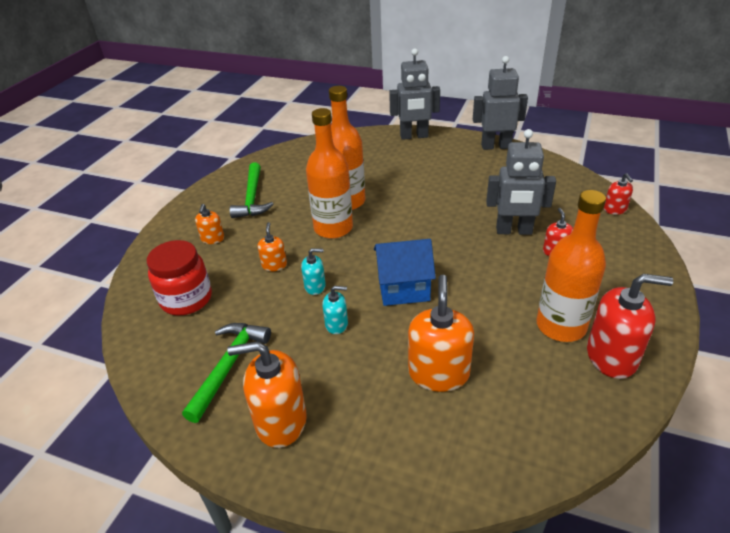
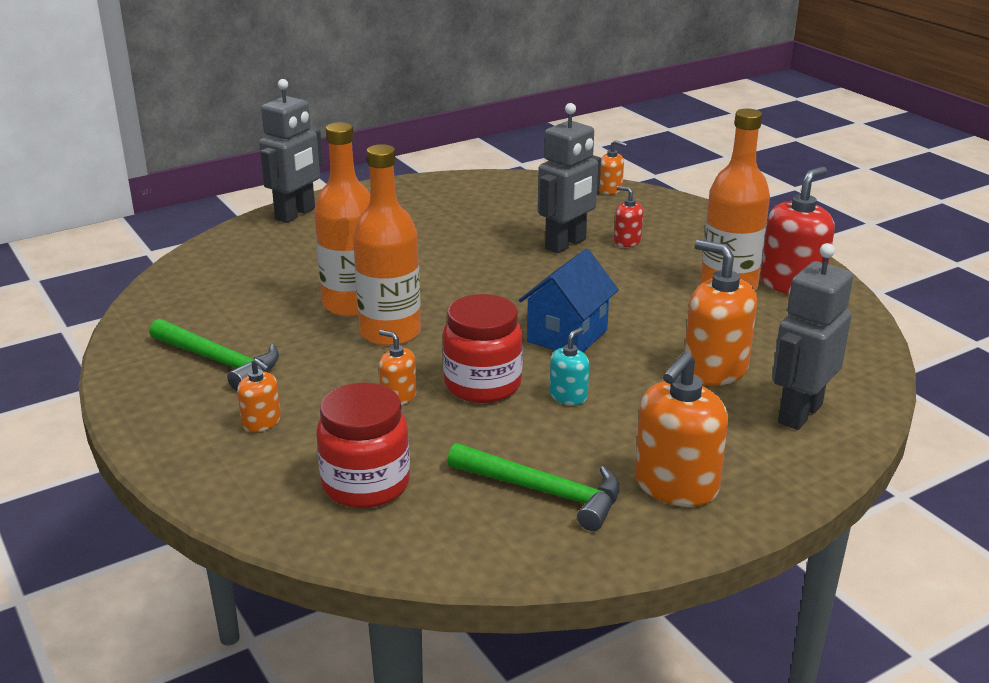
camera: 55 degrees left, 10 degrees down
(229, 366) = (544, 492): green hammer -> green hammer turned 150 degrees clockwise
(315, 286) = (482, 385): turquoise soap dispenser -> red jar
(496, 146) = (407, 186): grey robot -> grey robot (799, 413)
(615, 209) = (610, 190): red soap dispenser -> orange soap dispenser

